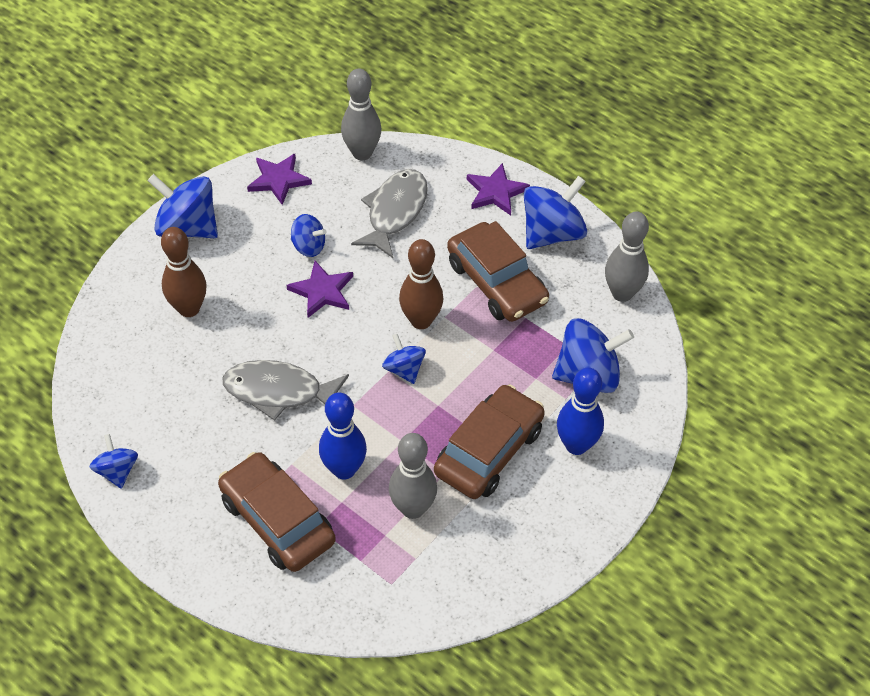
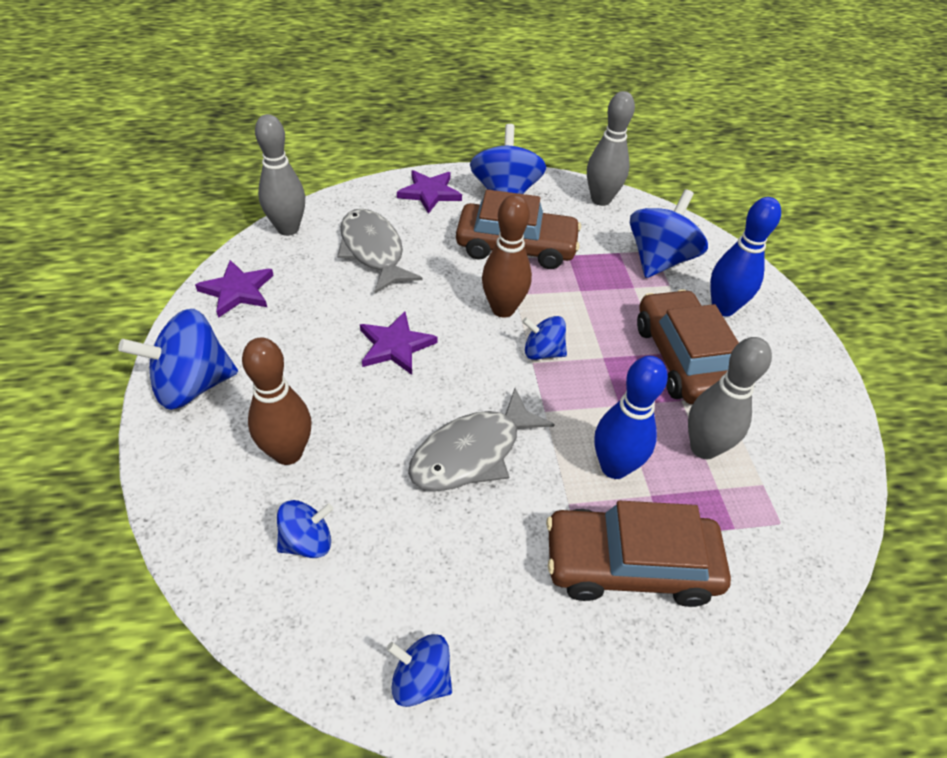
camera: 50 degrees left, 5 degrees down
(308, 246) = (335, 321): blue spinning top -> blue spinning top (307, 541)

